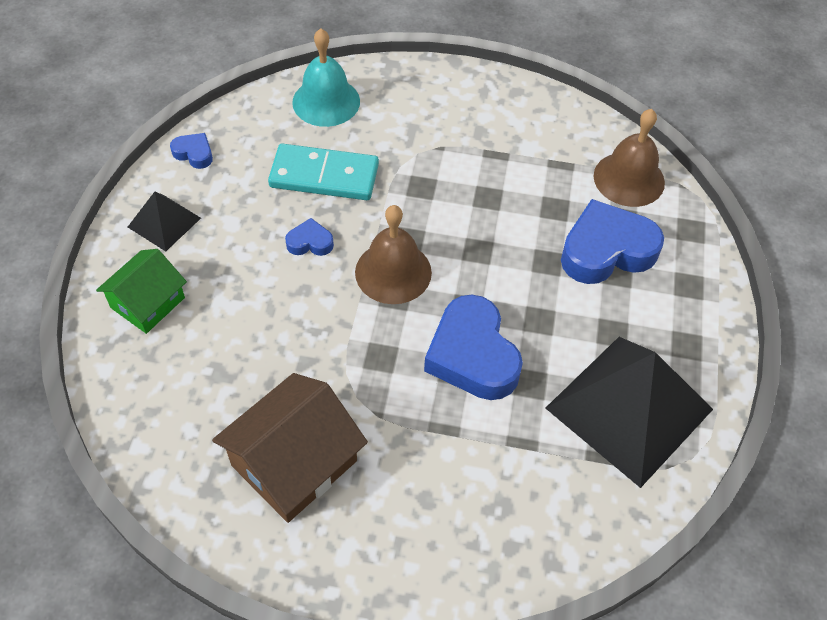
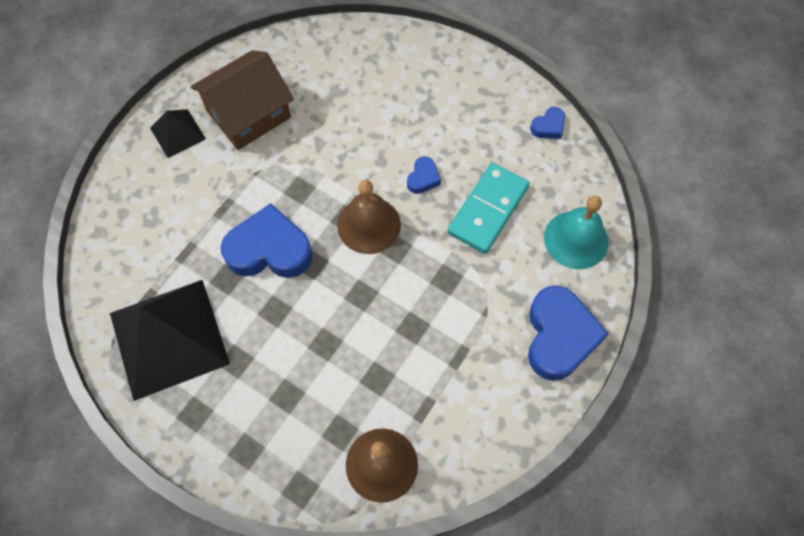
camera: 115 degrees right, 10 degrees up
(148, 303) = (414, 66): green house -> none
(164, 222) = (484, 91): black pyramid -> black pyramid (178, 133)
(294, 463) = (248, 114): brown house -> brown house turned 75 degrees clockwise
(606, 250) = (313, 399): blue heart -> blue heart (559, 336)

